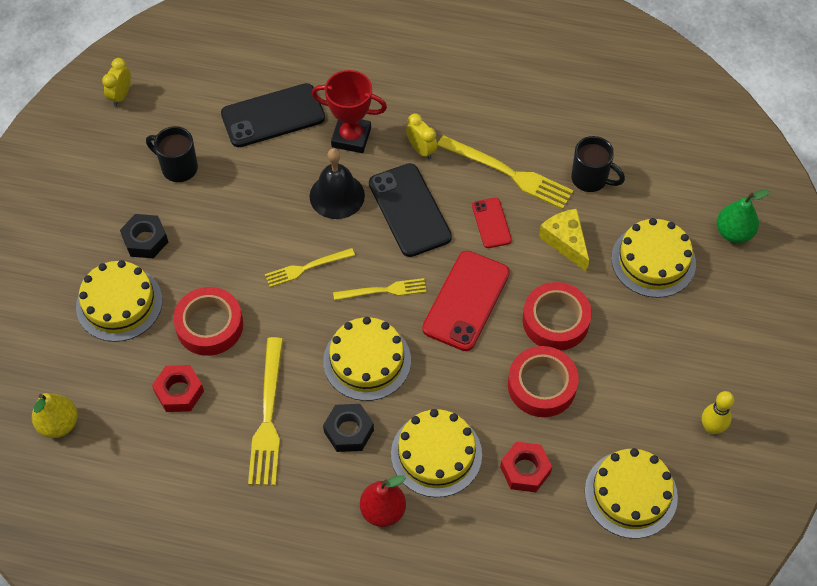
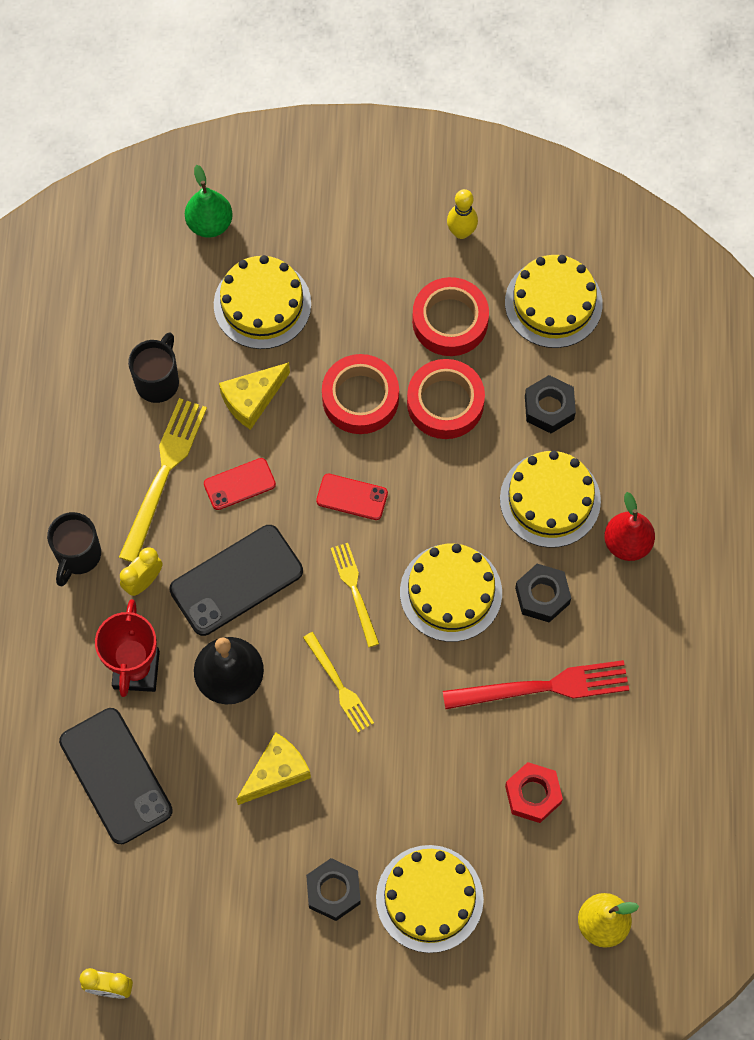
camera: 100 degrees left, 10 degrees up
(178, 168) = (216, 879): black mug -> black mug (78, 556)
(209, 325) = (439, 781): red tape -> red tape (450, 321)
(247, 216) = (276, 772): none -> yellow cheese
(268, 417) = (543, 687): yellow fork -> red fork
(466, 301) = (352, 497): red phone -> red phone, size x0.54
(525, 470) = (549, 408): red nut -> black nut

